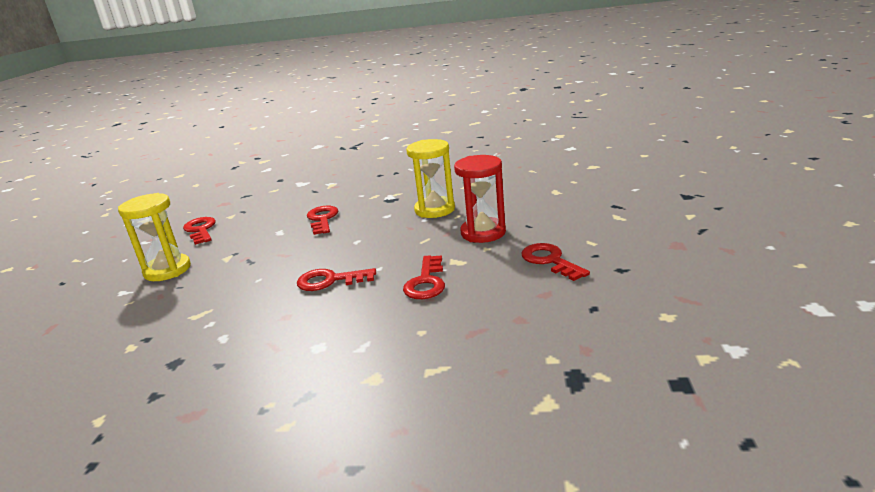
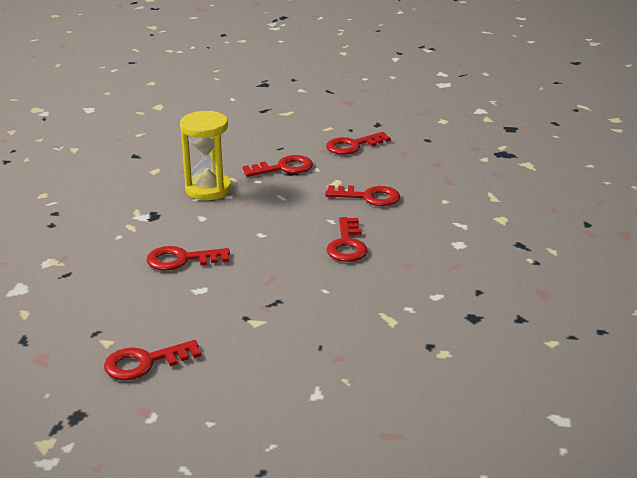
camera: 90 degrees left, 5 degrees up
(167, 270) = (270, 366): yellow hourglass -> none
(483, 233) = (283, 168): red hourglass -> red key

